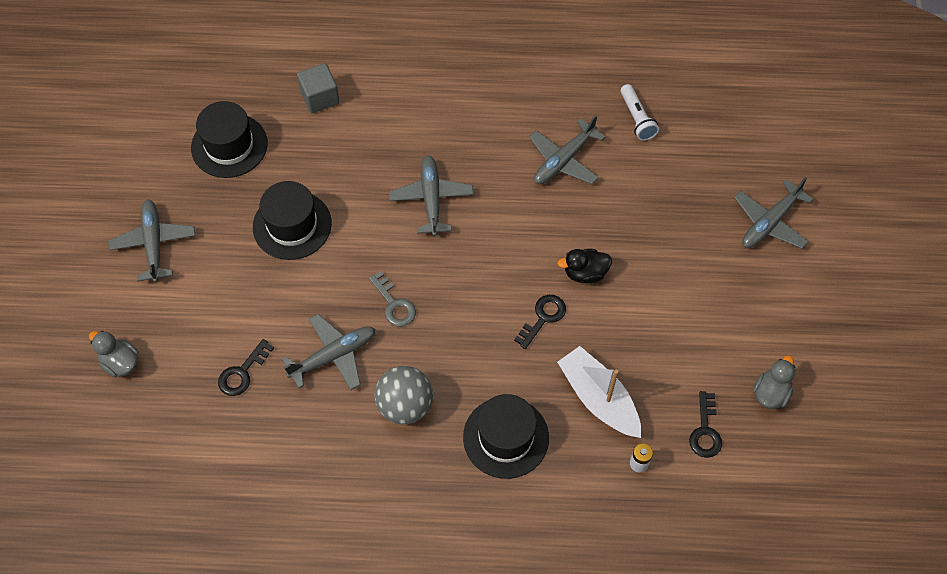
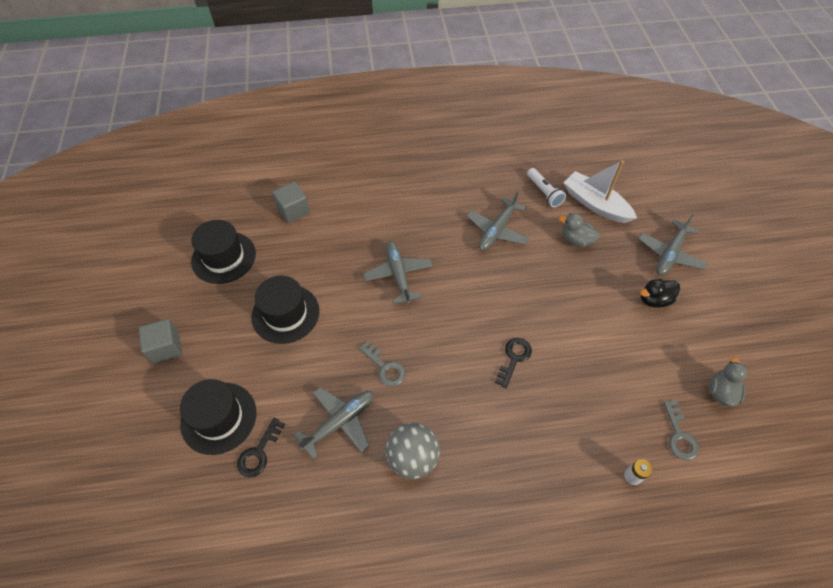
camera: 10 degrees left, 5 degrees down
(120, 362) = (142, 462): grey duck -> grey duck (576, 240)
(154, 244) = (166, 348): grey plane -> grey cube
(506, 437) = (509, 472): black hat -> black hat (219, 418)
(585, 273) = (538, 315): black duck -> black duck (654, 300)
(598, 398) = (580, 422): white boat -> white boat (595, 204)
(705, 430) = (679, 435): black key -> grey key

